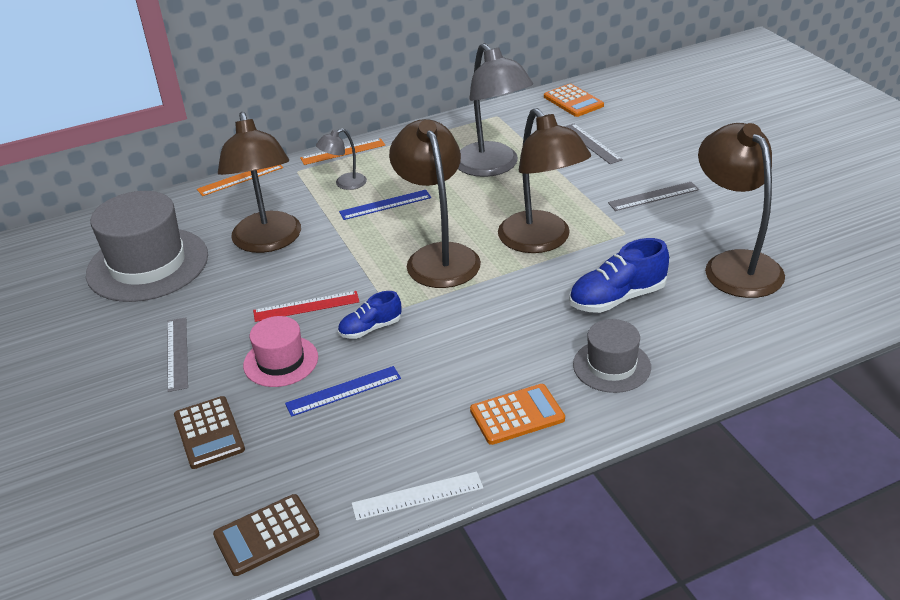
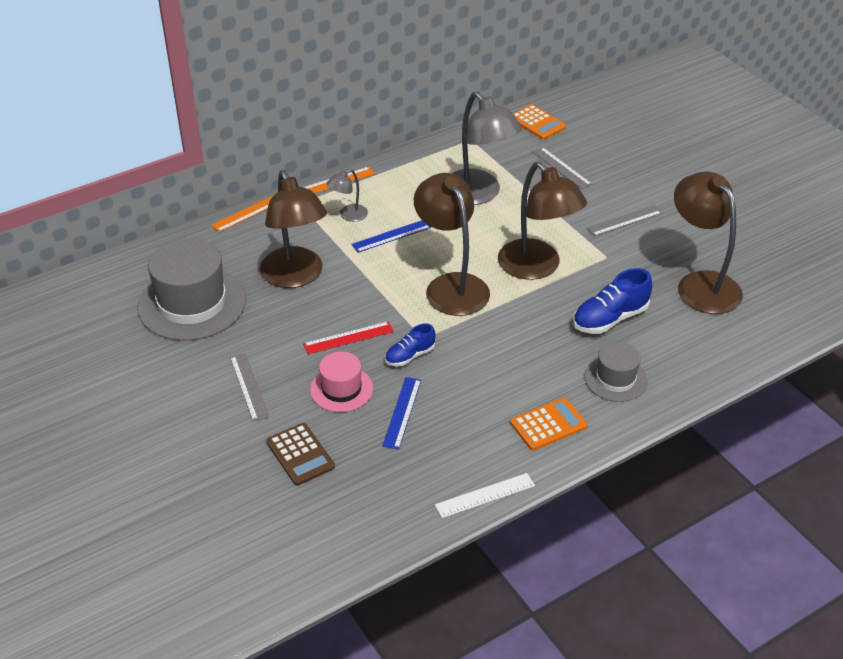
camera: 10 degrees left, 5 degrees up
(266, 535) = (374, 534): brown calculator -> none
(343, 391) = (402, 412): blue ruler -> blue ruler turned 45 degrees counterclockwise

